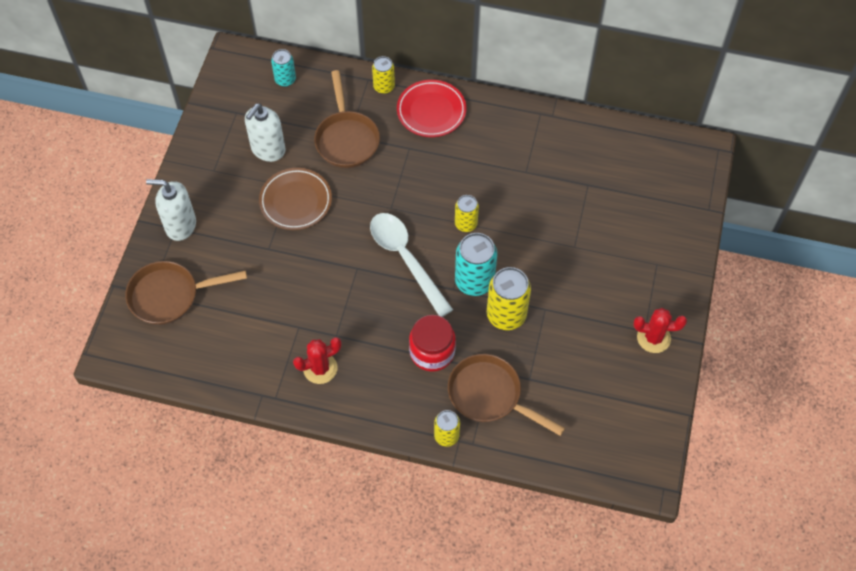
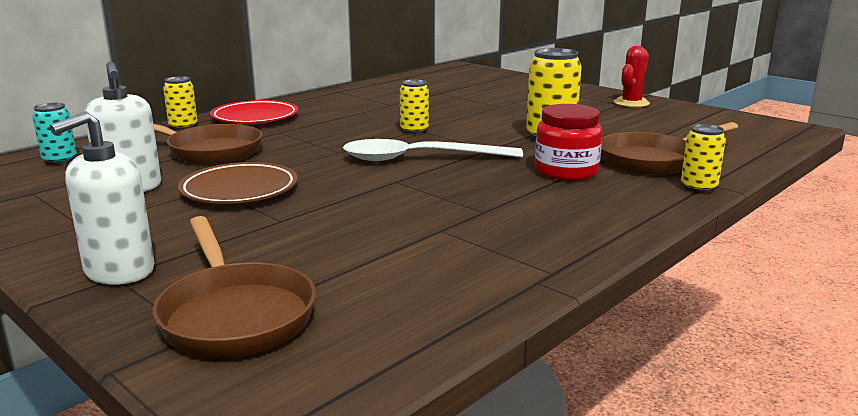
camera: 60 degrees left, 40 degrees down
(170, 296) = (235, 315): brown pan -> brown pan turned 45 degrees counterclockwise
(320, 368) = (528, 231): red cactus -> none
(474, 281) = (491, 140): turquoise can -> none

